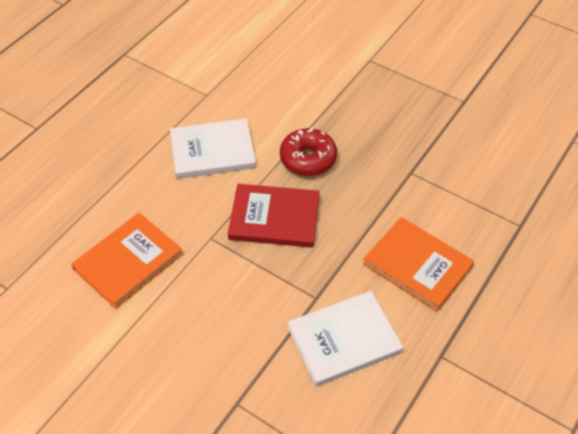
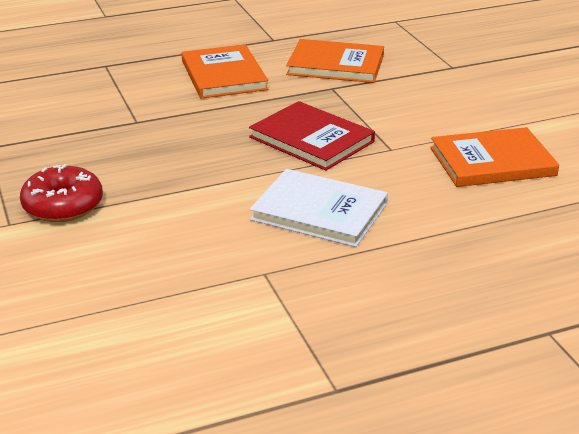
camera: 145 degrees left, 20 degrees down
(308, 159) = (221, 166): red donut -> red donut (63, 206)
(344, 340) = (335, 65): white book -> orange book

